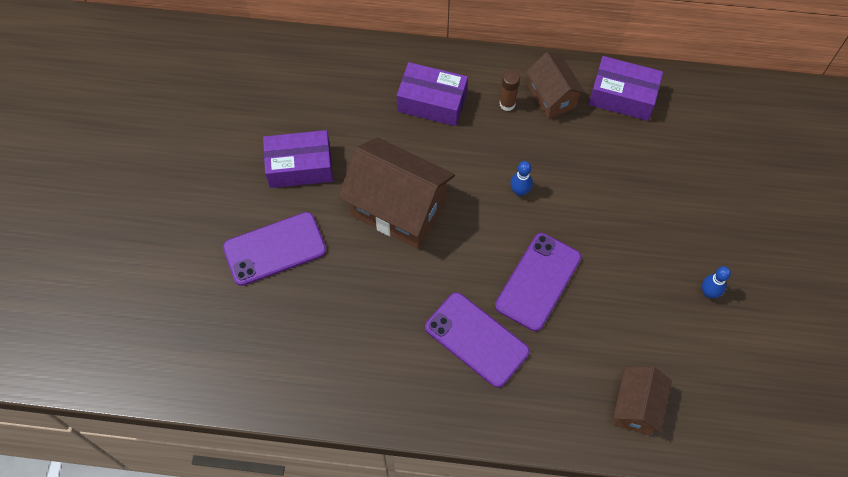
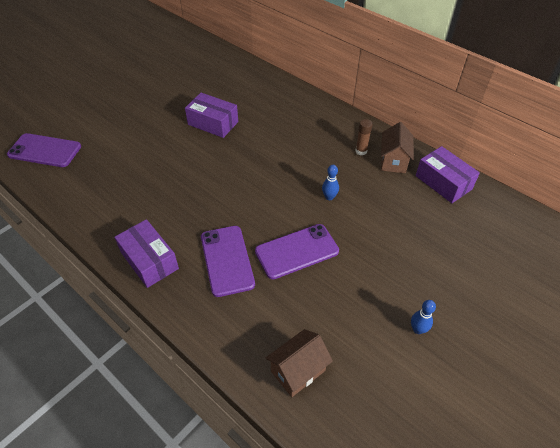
camera: 35 degrees right, 15 degrees down
(274, 249) = (161, 152): purple phone -> purple phone (45, 150)
(398, 208) = (246, 168): brown house -> none
(432, 102) = (315, 129): purple box -> purple box (149, 260)

